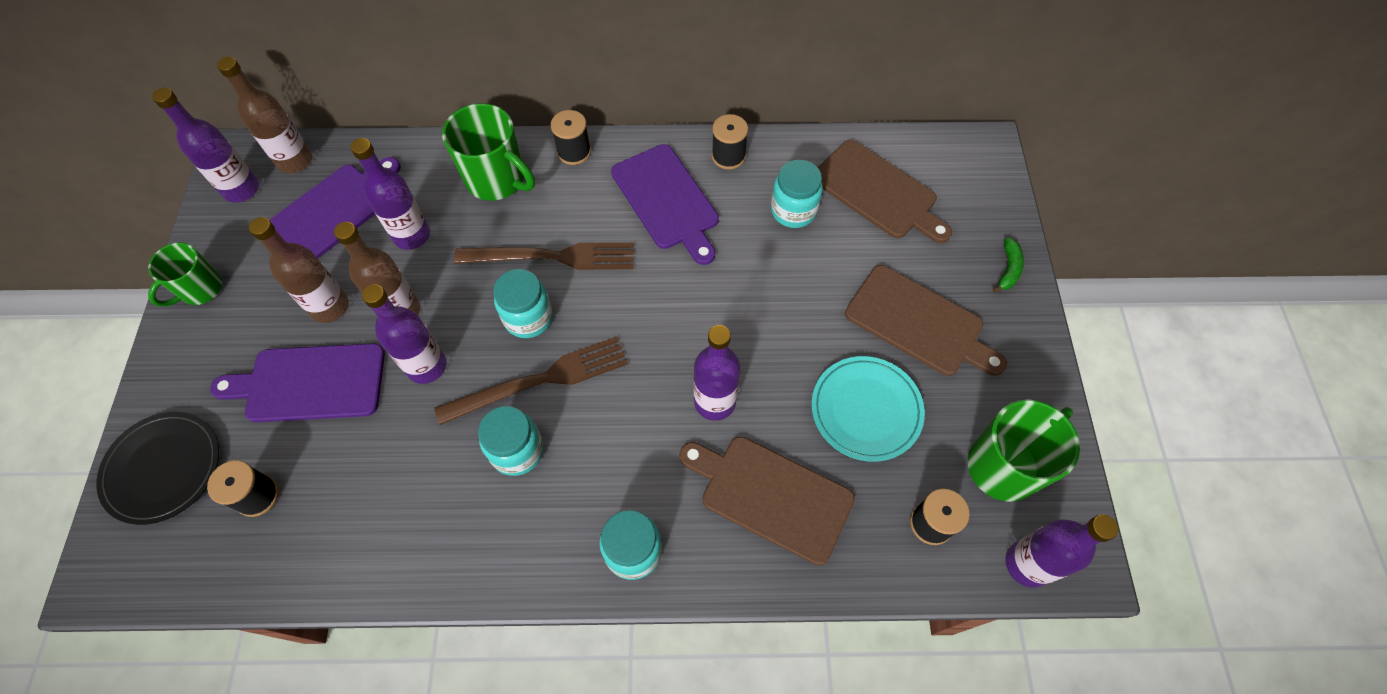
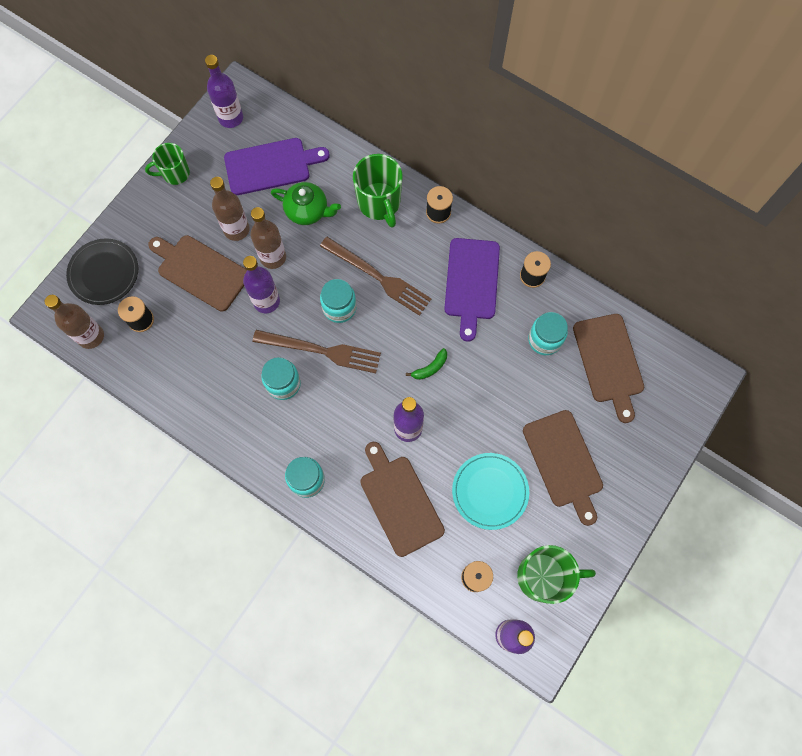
camera: 35 degrees right, 10 degrees up
(295, 161) = (271, 116): brown bottle -> brown bottle (91, 336)
(310, 383) = (200, 271): purple cutting board -> brown cutting board
(412, 235) = (307, 211): purple bottle -> green teapot
(1008, 269) = (649, 466): green banana -> green banana (430, 368)

